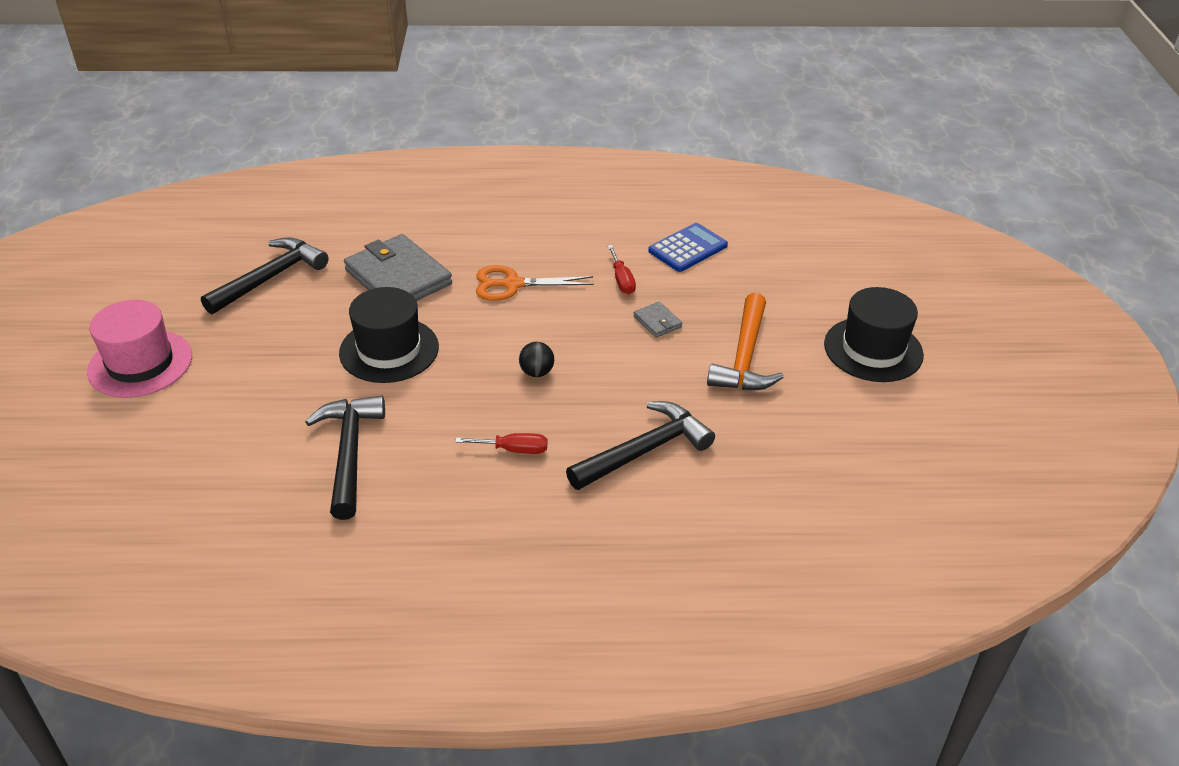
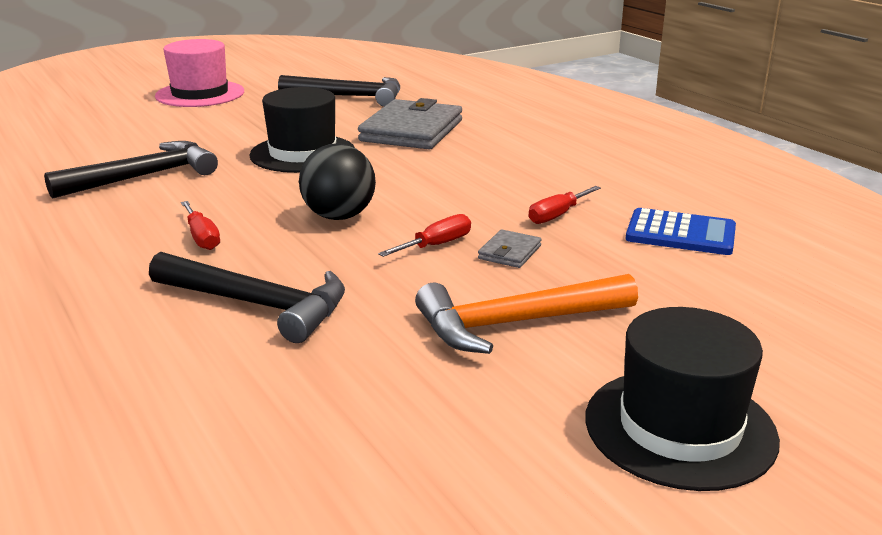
camera: 60 degrees right, 15 degrees down
(512, 284) = (468, 171): orange scissors -> none
(536, 372) = (339, 216): black ball -> black ball, size x1.72
(622, 346) = (436, 245): none -> red screwdriver

